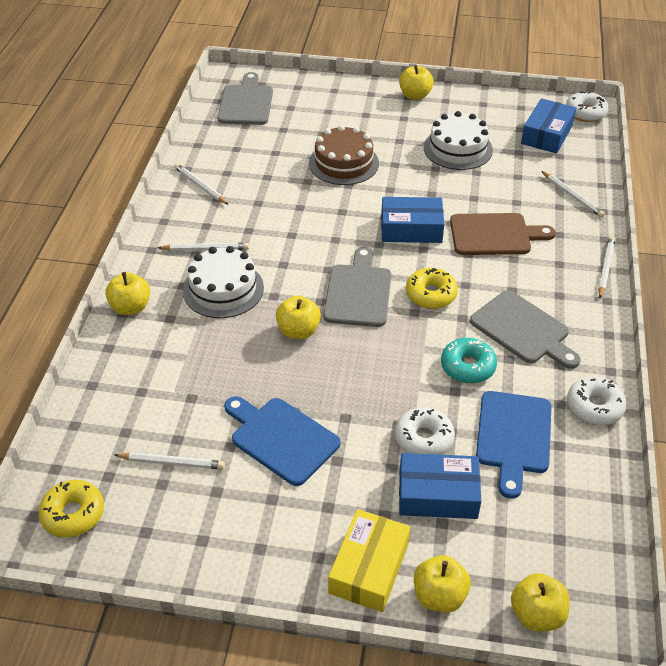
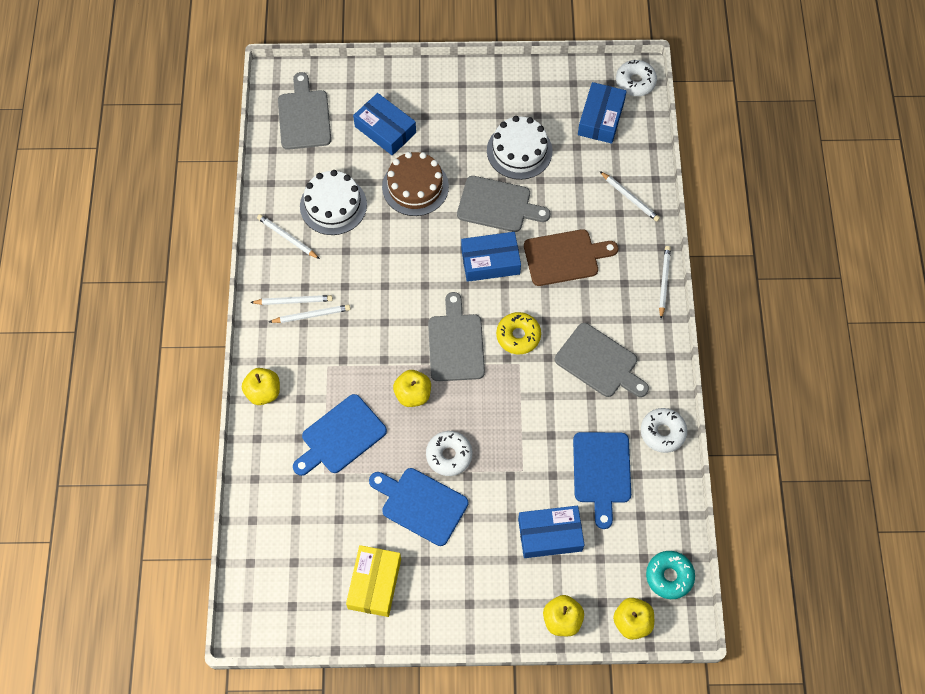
camera: 10 degrees left, 20 degrees up
(73, 514) = (277, 600): yellow donut -> none
(172, 462) = (340, 541): white pencil -> white pencil (293, 301)
(204, 358) = (340, 436): none -> blue cutting board
(223, 289) = (338, 359): white cake -> white cake (333, 205)
(323, 120) = (385, 130): none -> blue box
(369, 568) = (508, 606): yellow box -> yellow box (374, 583)
(415, 95) = (468, 81): yellow apple -> none
(424, 439) = (532, 486): white donut -> white donut (449, 455)
(428, 186) = (498, 205): none -> grey cutting board
(468, 366) = (558, 409): turquoise donut -> turquoise donut (669, 576)

